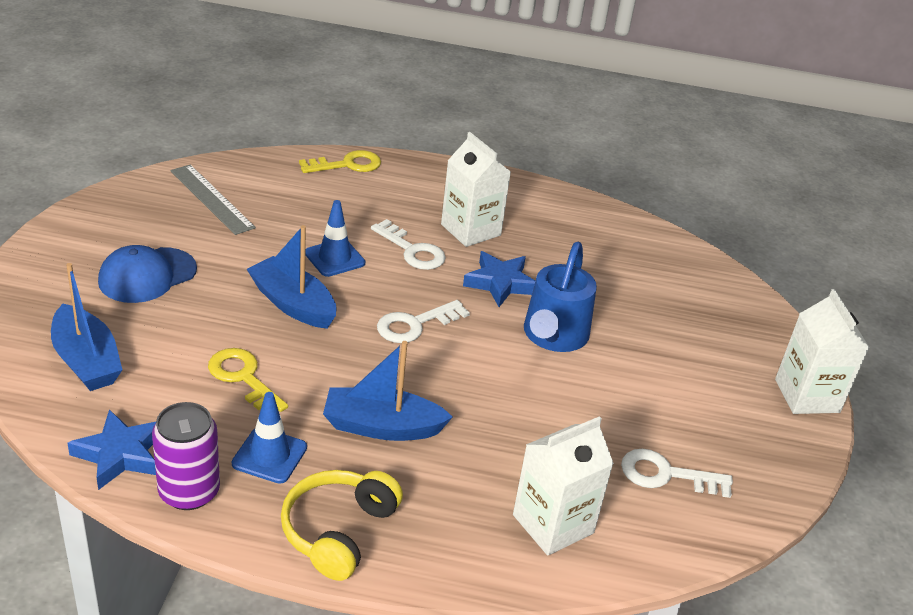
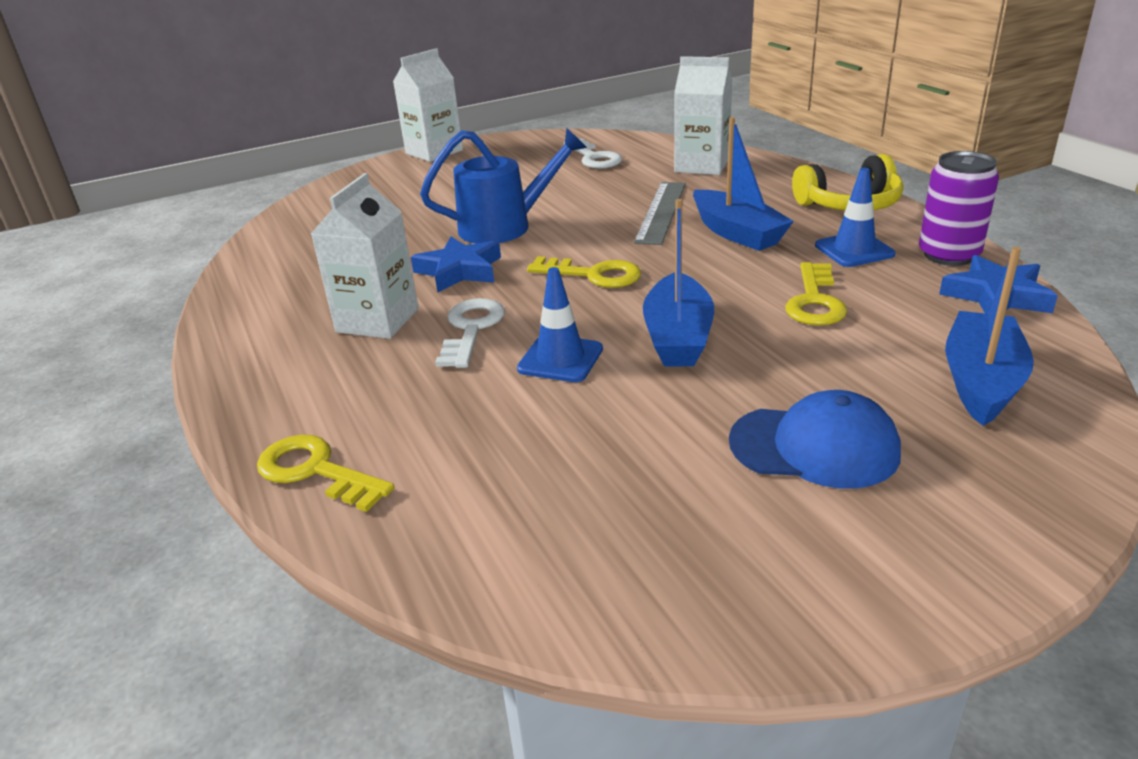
camera: 120 degrees left, 5 degrees down
(212, 199) = (581, 523): grey ruler -> grey ruler (661, 212)
(415, 324) = (593, 275): white key -> yellow key

